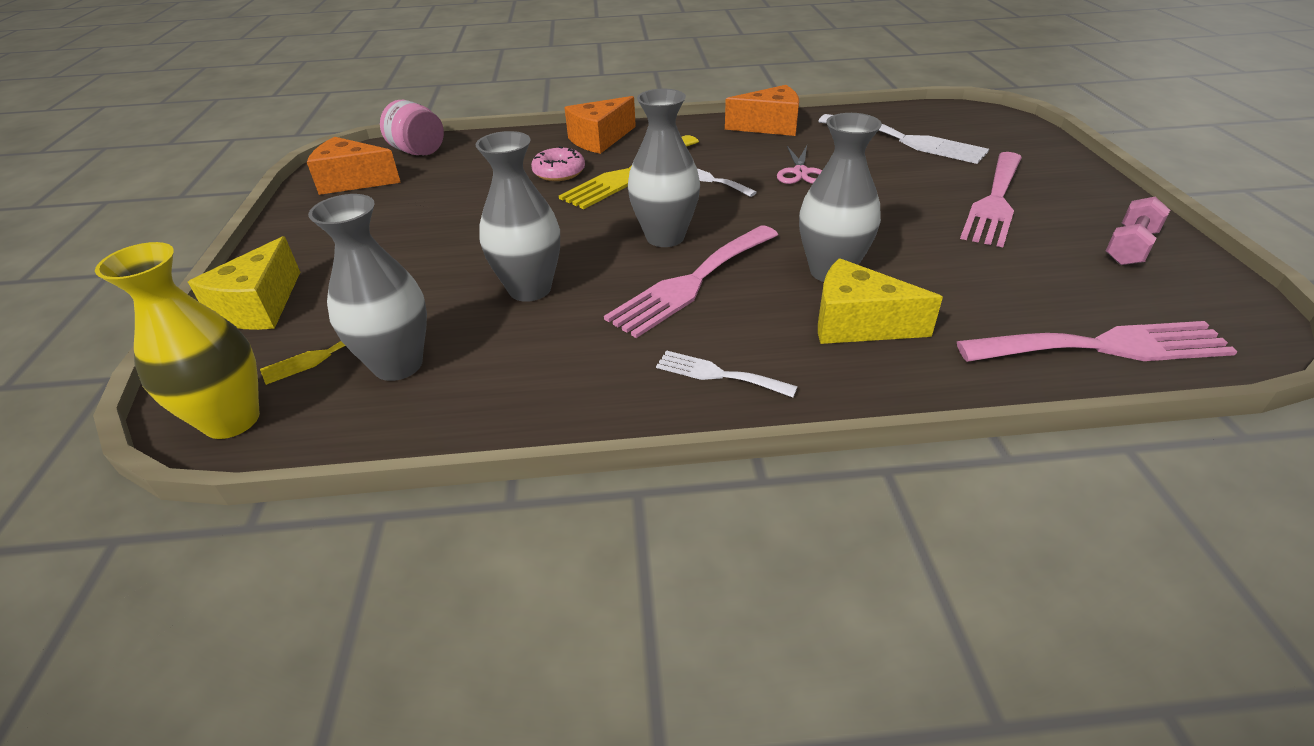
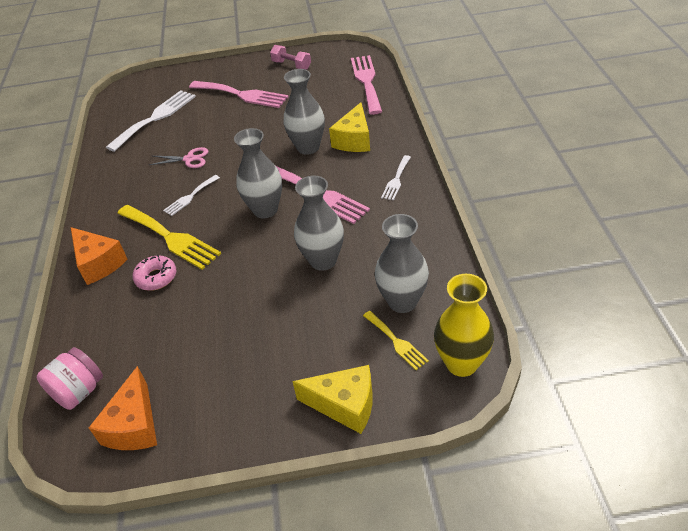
camera: 90 degrees left, 5 degrees up
(770, 126) = (109, 174): orange cheese -> none

